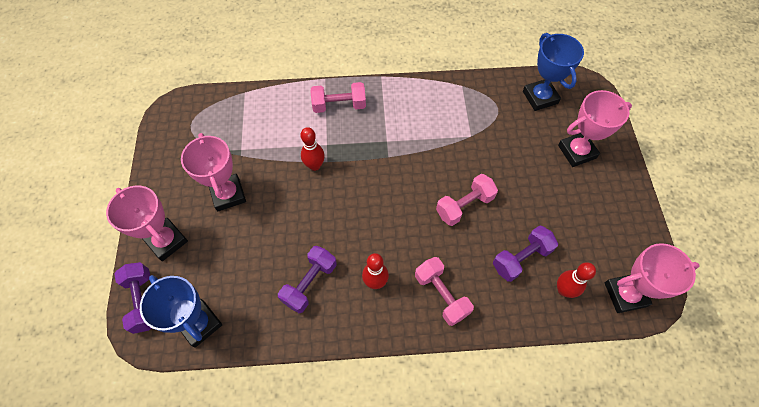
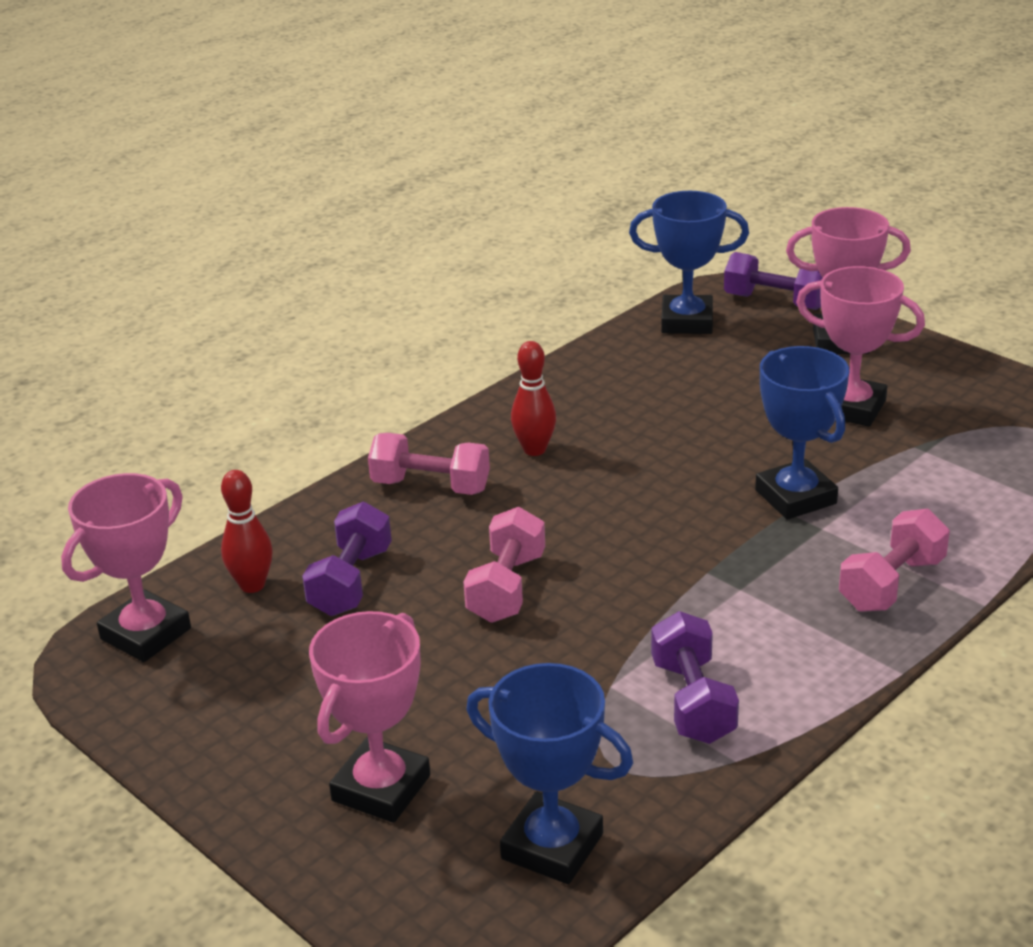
camera: 140 degrees right, 30 degrees down
(309, 283) = (615, 405): purple dumbbell -> purple dumbbell (693, 701)
(315, 165) = (795, 497): red bowling pin -> blue trophy

